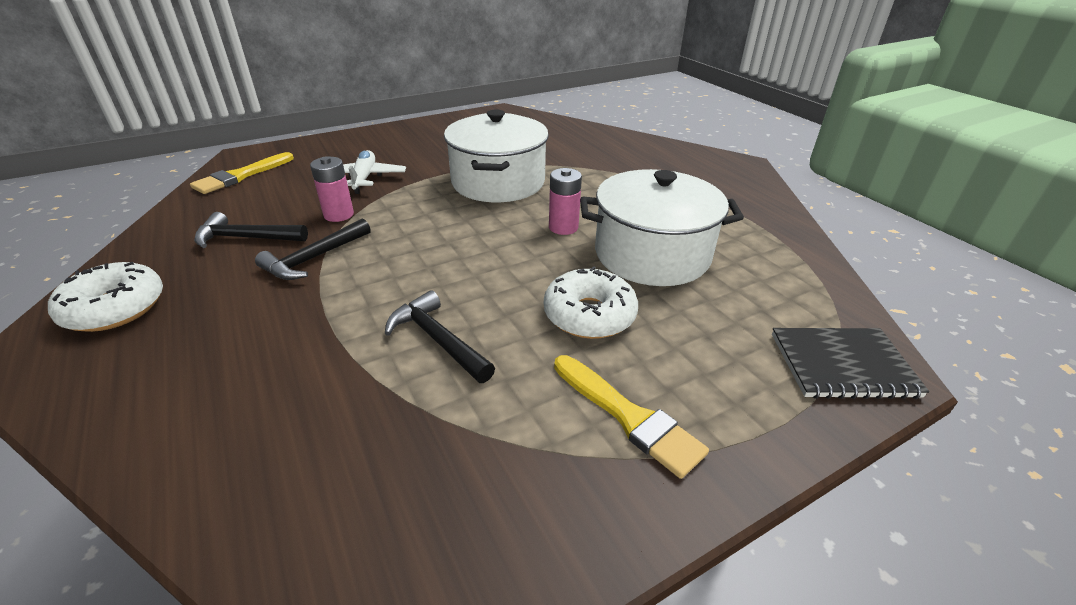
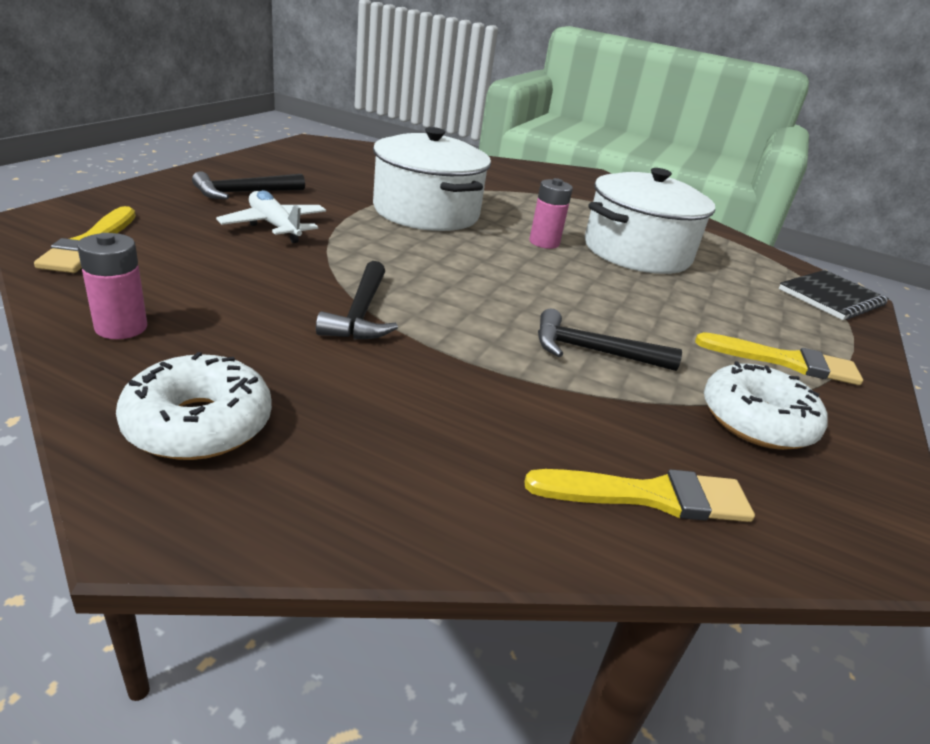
camera: 40 degrees left, 5 degrees down
(246, 238) = (237, 311): black hammer -> black hammer (244, 193)
(270, 481) = (650, 496): none -> yellow brush
(339, 215) = (311, 267): pink battery -> pink battery (121, 327)
(589, 315) = (664, 304): white donut -> white donut (756, 420)

